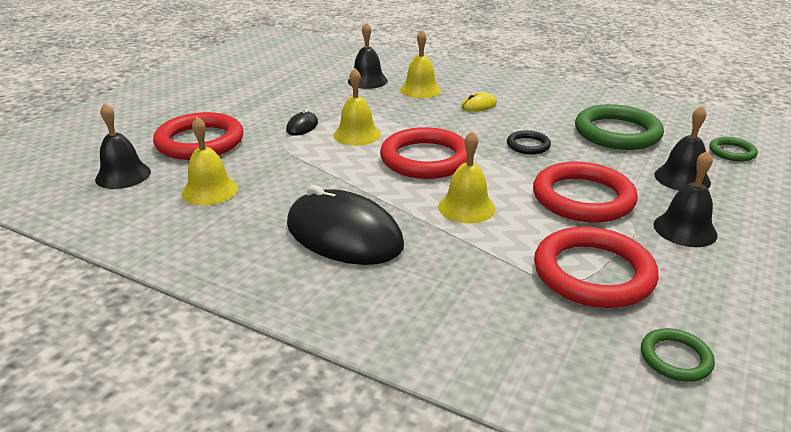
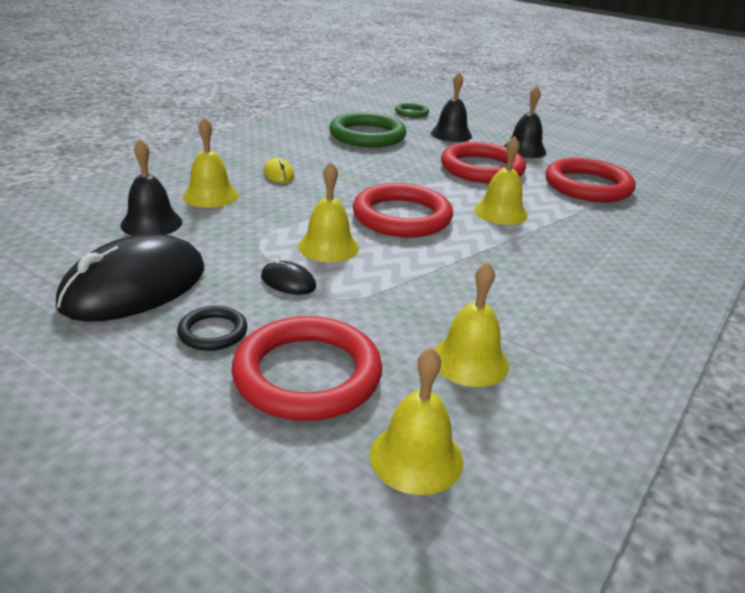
camera: 85 degrees left, 0 degrees up
(123, 175) = (416, 457): black bell -> yellow bell
(344, 235) = (559, 274): black mouse -> black mouse (134, 287)
(528, 145) = (383, 170): black ring -> black ring (213, 332)
(675, 358) = (668, 183): green ring -> none

